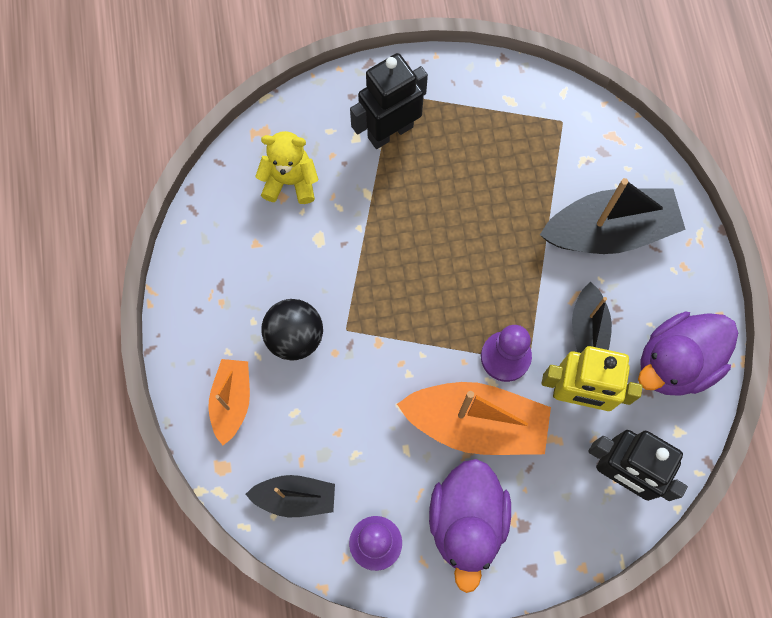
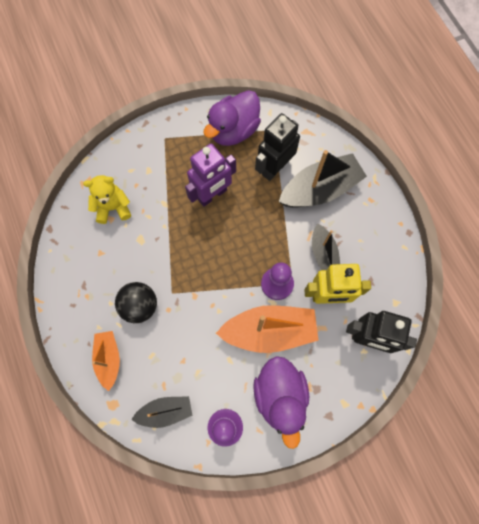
camera: 15 degrees left, 0 degrees up
(390, 132) = (169, 161): black robot -> black robot (274, 168)
(443, 199) = (212, 195): none -> purple robot
(675, 363) = (382, 260): purple duck -> purple duck (233, 131)

